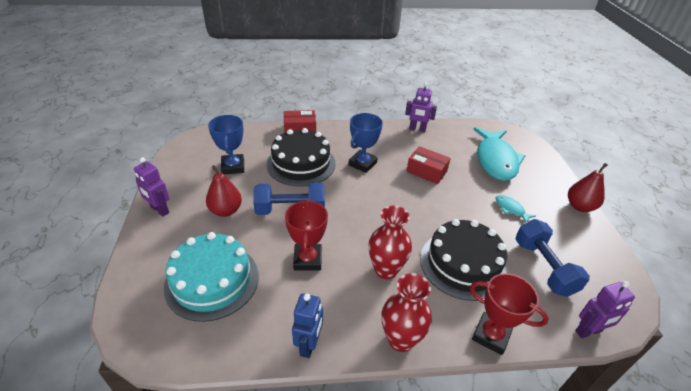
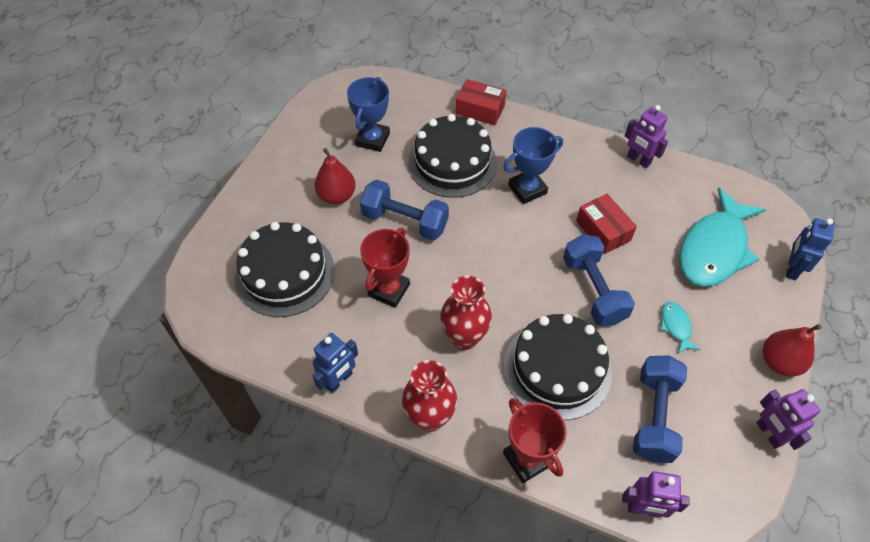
camera: 30 degrees right, 15 degrees up
(159, 210) = (272, 170): purple robot -> purple robot (769, 433)
(212, 281) = (285, 273): turquoise cake -> black cake
(447, 207) = (593, 290): none -> blue dumbbell
(542, 156) = (791, 269): none -> blue robot

